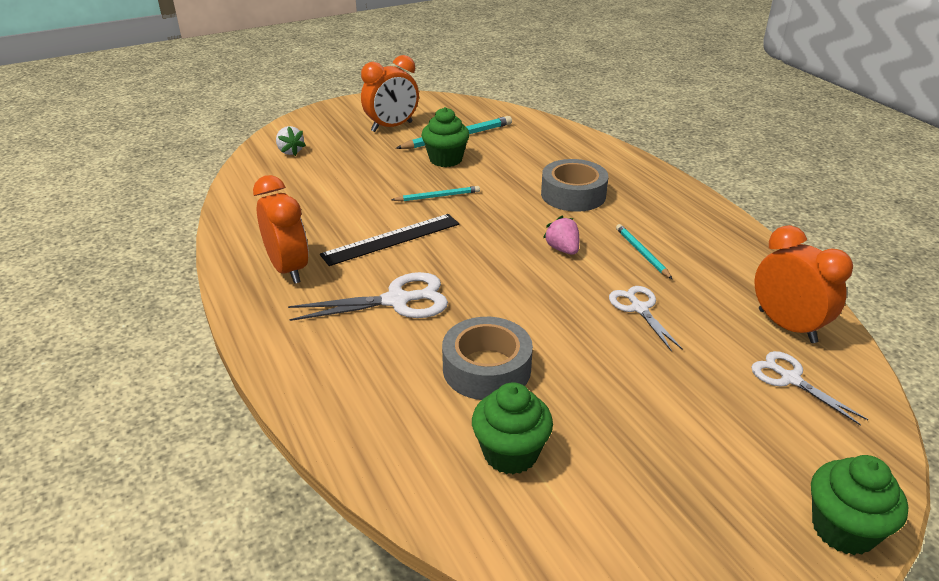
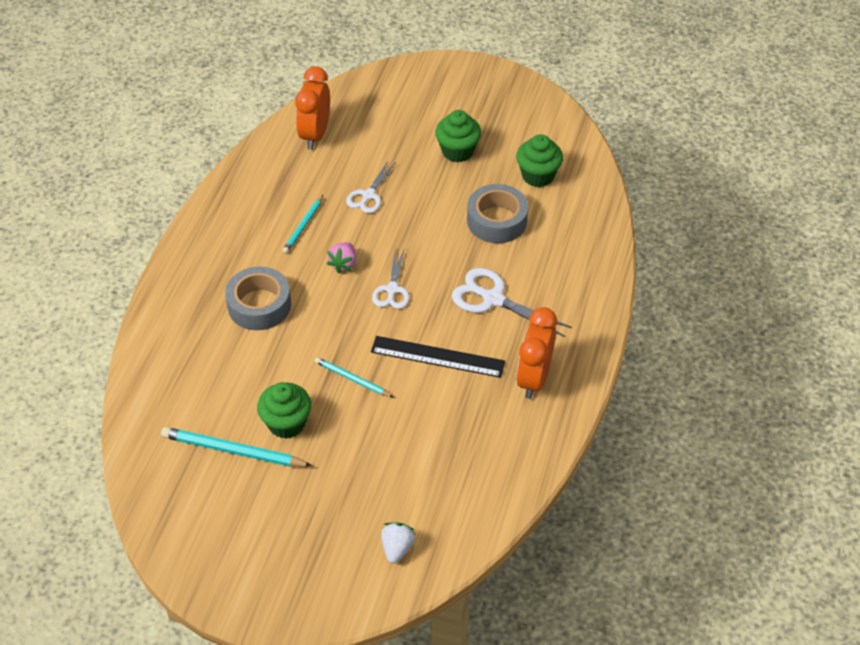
camera: 135 degrees left, 15 degrees up
(392, 127) = (265, 518): orange clock -> none
(790, 379) = (364, 116): white scissors -> white scissors (392, 289)
(843, 529) = (450, 68): green cupcake -> green cupcake (457, 151)

